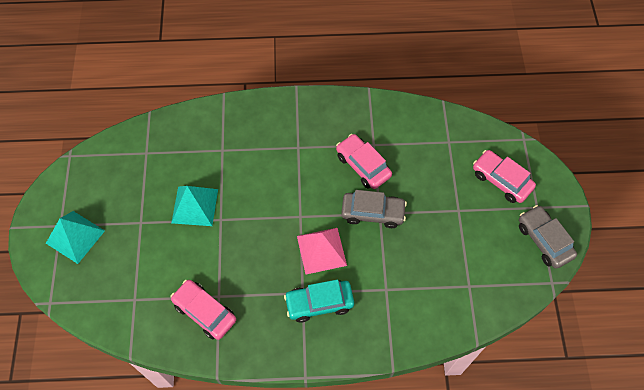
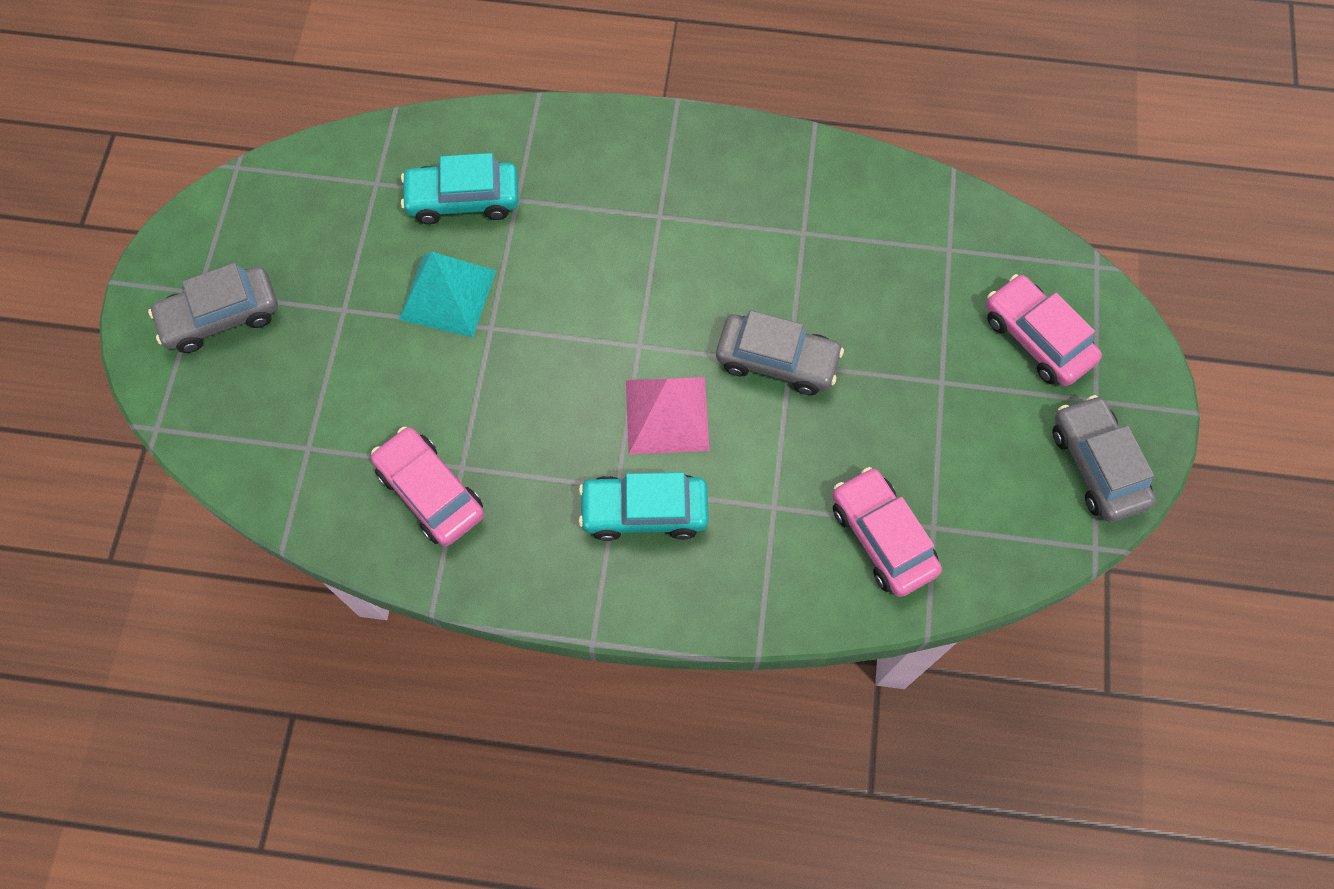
camera: 10 degrees right, 5 degrees up
(75, 237) = (221, 317): turquoise pyramid -> grey car
(194, 155) = (463, 200): none -> turquoise car
(363, 166) = (775, 269): pink car -> pink car (882, 537)

